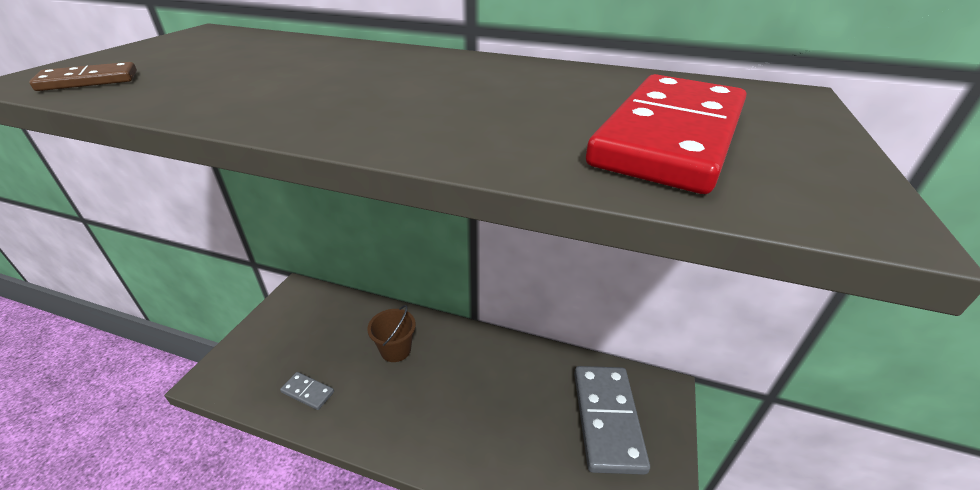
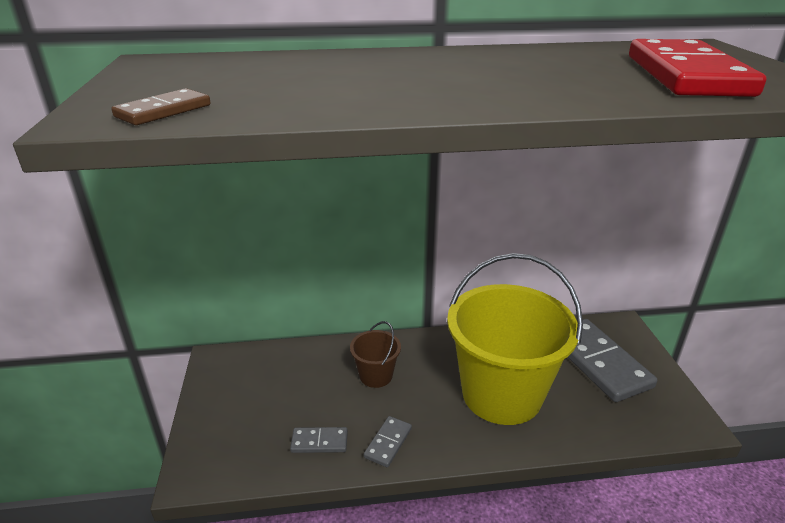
camera: 25 degrees left, 5 degrees down
(356, 417) = (388, 443): none -> grey domino
(486, 413) = (501, 394): none -> yellow bucket

